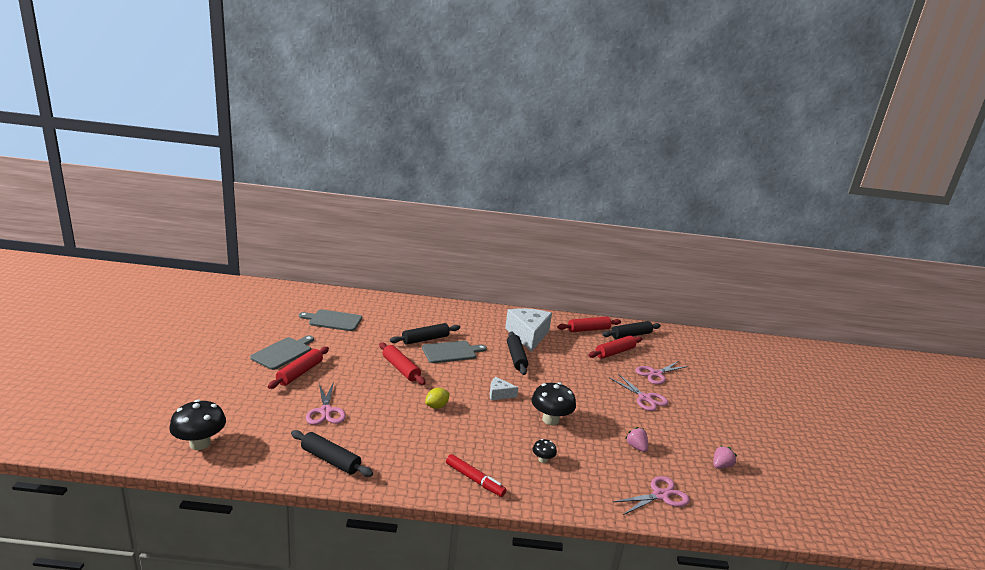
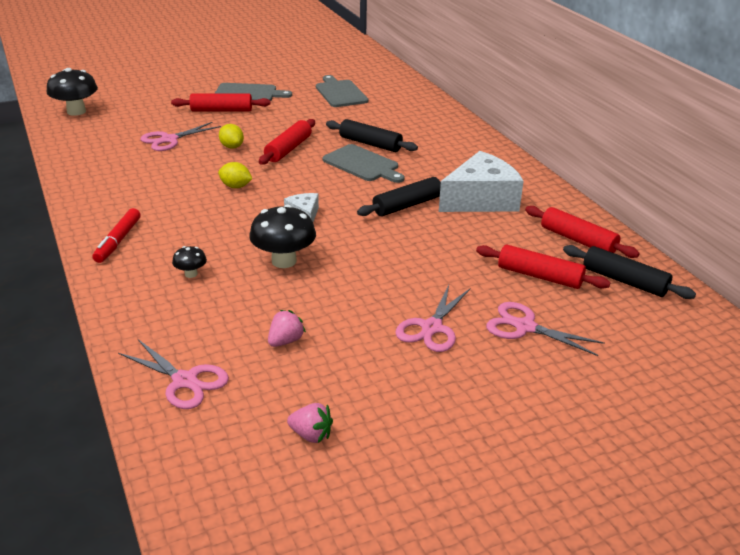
camera: 65 degrees right, 10 degrees up
(330, 460) = (94, 164): black rolling pin -> none
(371, 388) = (232, 147): none -> yellow lemon

